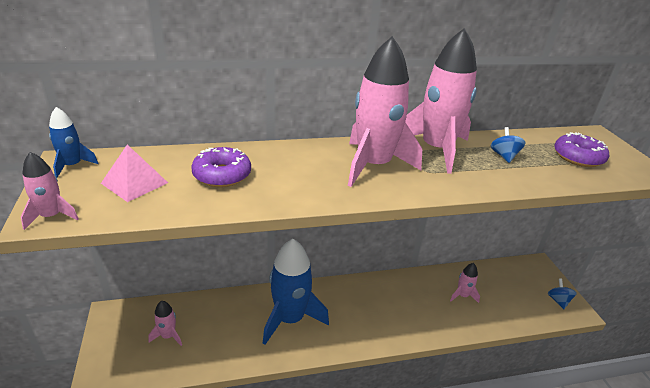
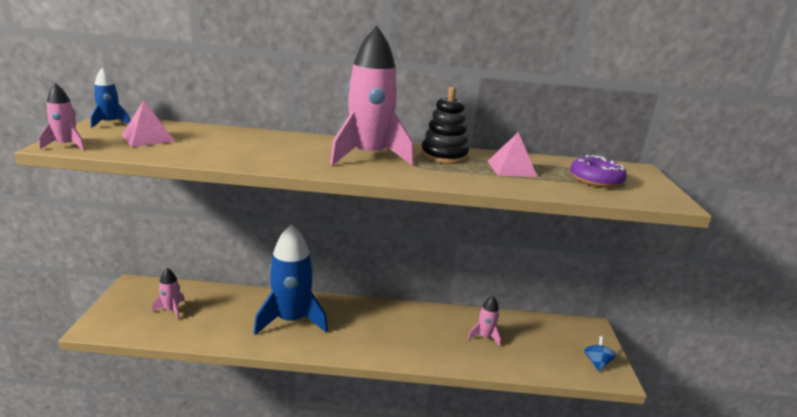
camera: 15 degrees right, 10 degrees down
(222, 175) = (224, 143): purple donut -> none
(436, 150) = (444, 156): pink rocket -> black stacking toy
(504, 156) = (511, 168): blue spinning top -> pink pyramid

